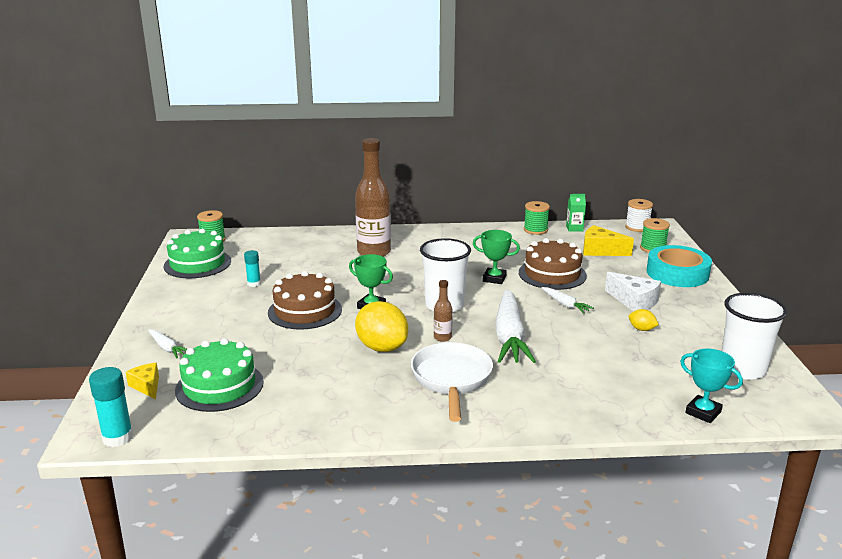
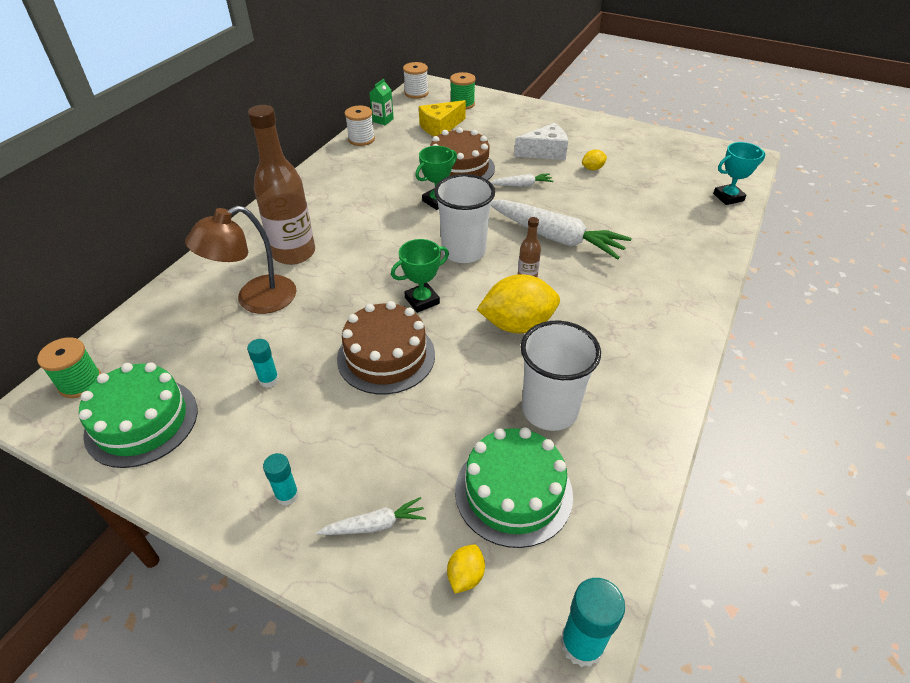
camera: 60 degrees left, 20 degrees up
(147, 386) = (465, 576): yellow cheese -> yellow lemon
(173, 317) = (287, 495): none -> turquoise glue stick
(317, 257) = (255, 300): none -> brown lamp
(451, 379) = (609, 301): white pan -> none
(535, 230) = (361, 139): green spool -> white spool
(677, 273) = (516, 114): turquoise tape -> none
(742, 369) = (679, 155): white cup -> white cup (549, 409)

